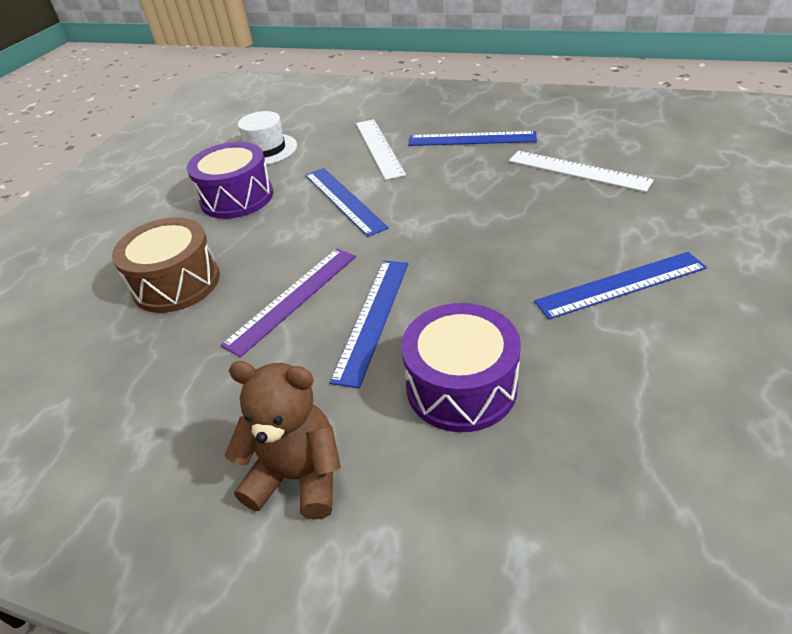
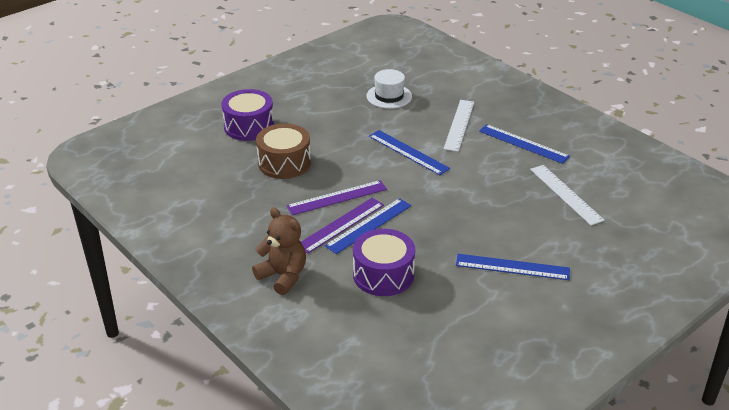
camera: 25 degrees right, 5 degrees down
(237, 197) = (349, 124): purple drum -> purple drum (249, 126)
(329, 336) = (340, 225): none -> purple ruler
(344, 200) = (408, 152): blue ruler -> blue ruler turned 45 degrees counterclockwise

